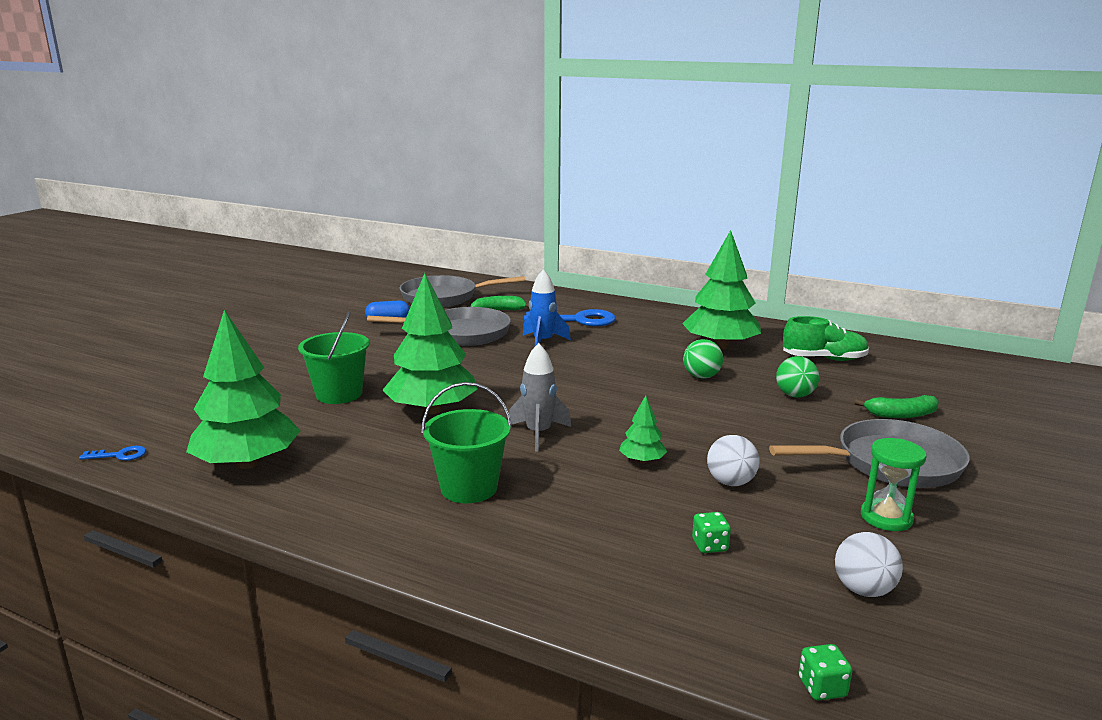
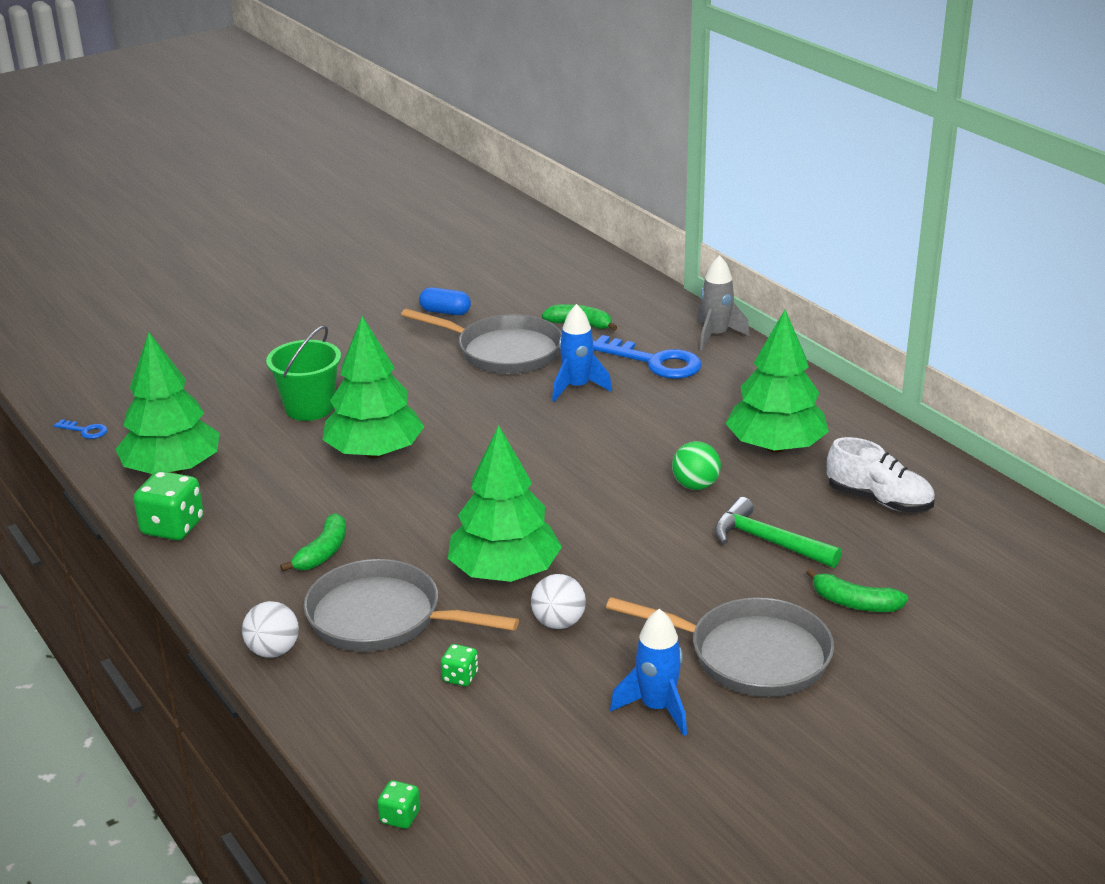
camera: 30 degrees right, 10 degrees up
(293, 507) = (172, 527): none -> green dice
(444, 297) = (541, 286): grey pan -> grey pan (382, 618)
(469, 488) = (323, 552): green bucket -> green banana
(538, 434) = (443, 511): grey rocket -> grey rocket (716, 336)
(642, 460) = (504, 572): green tree -> green tree, size x2.21
(795, 395) = (768, 541): green ball -> green hammer
(824, 359) = (879, 500): green shoe -> white shoe
(863, 590) = (537, 761): white ball -> white ball (273, 651)
(886, 517) = (657, 708): green hourglass -> blue rocket

